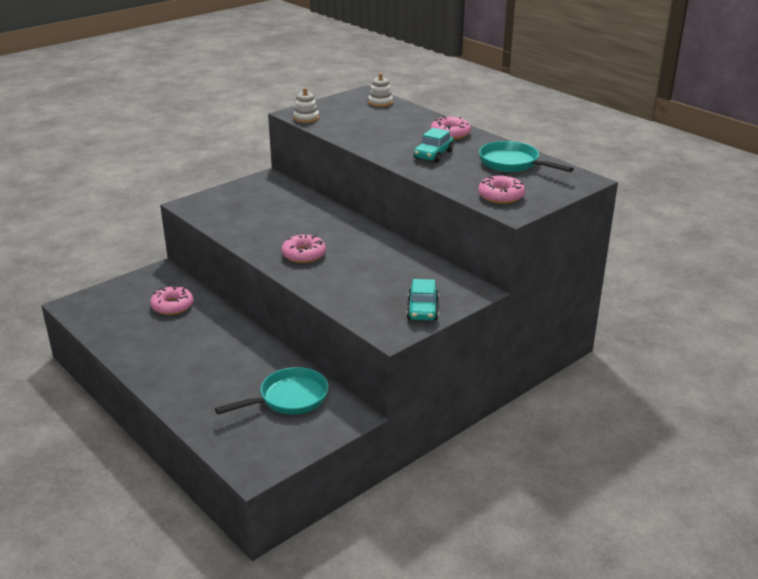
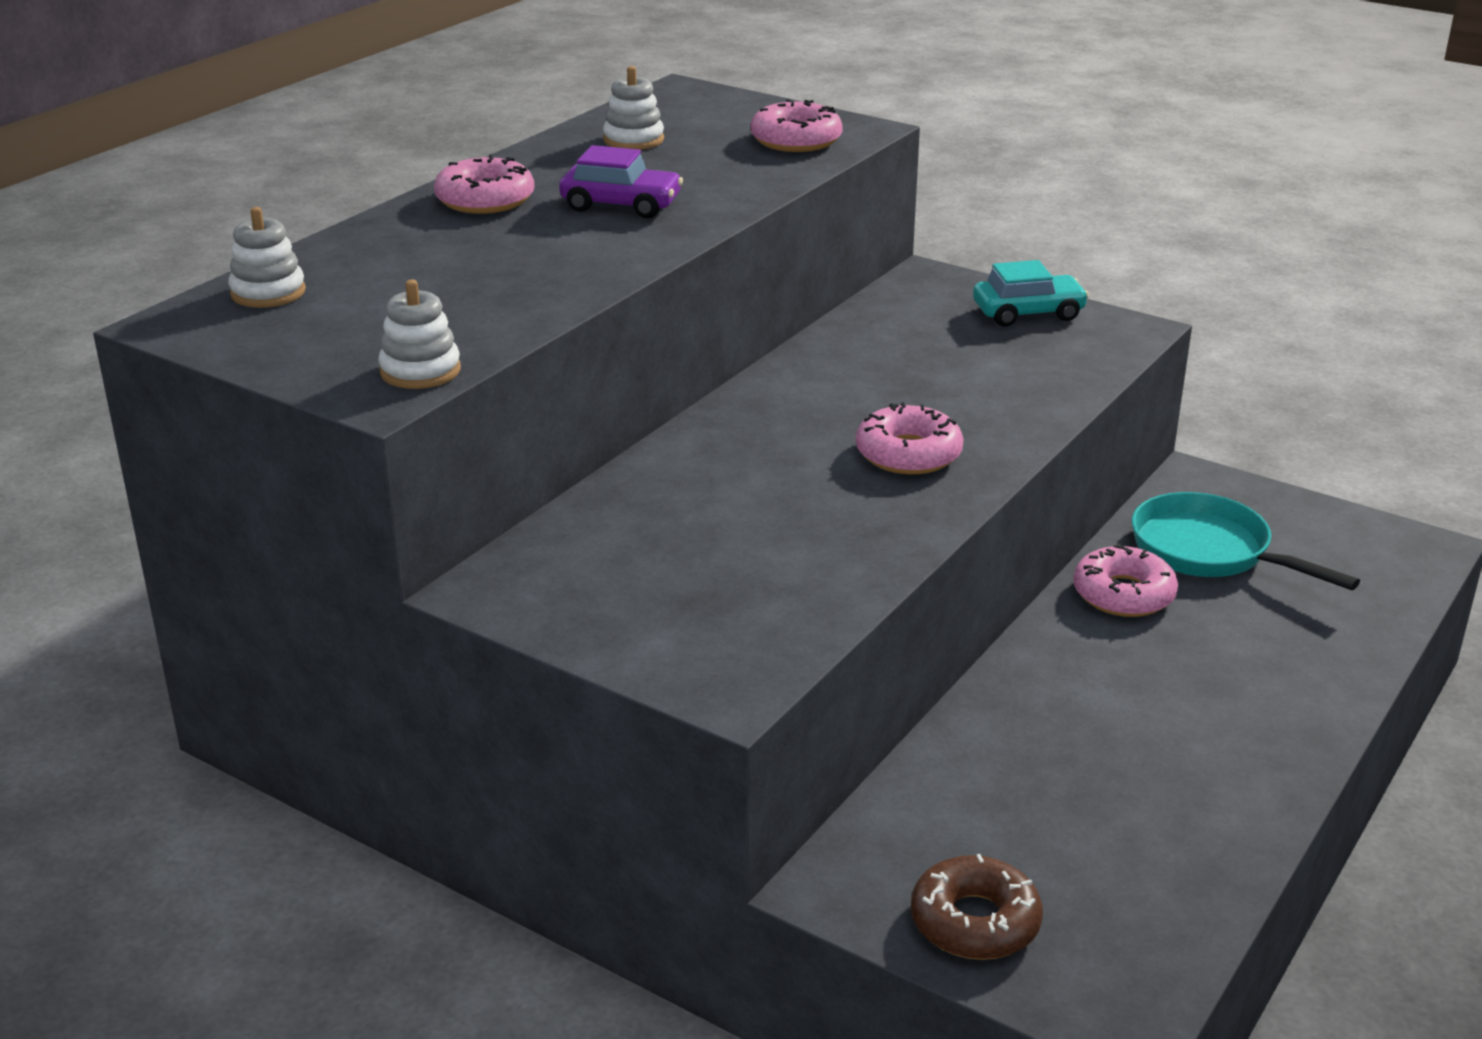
camera: 105 degrees left, 0 degrees up
(127, 290) = (975, 922): none -> brown donut
(172, 306) = (1000, 802): pink donut -> pink donut (1123, 594)
(433, 154) = (621, 205): turquoise car -> purple car
(513, 163) = (633, 140): turquoise pan -> white stacking toy

